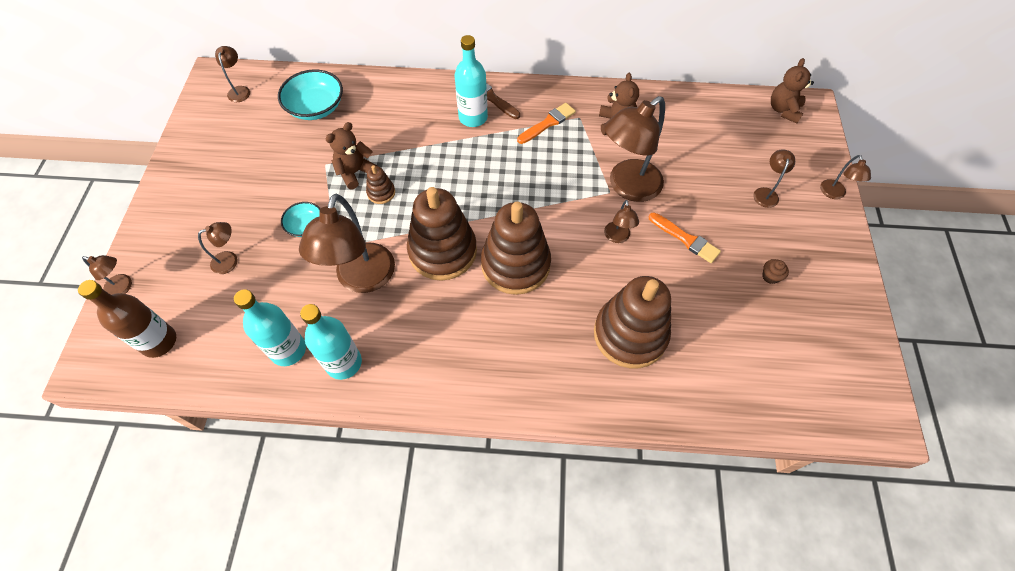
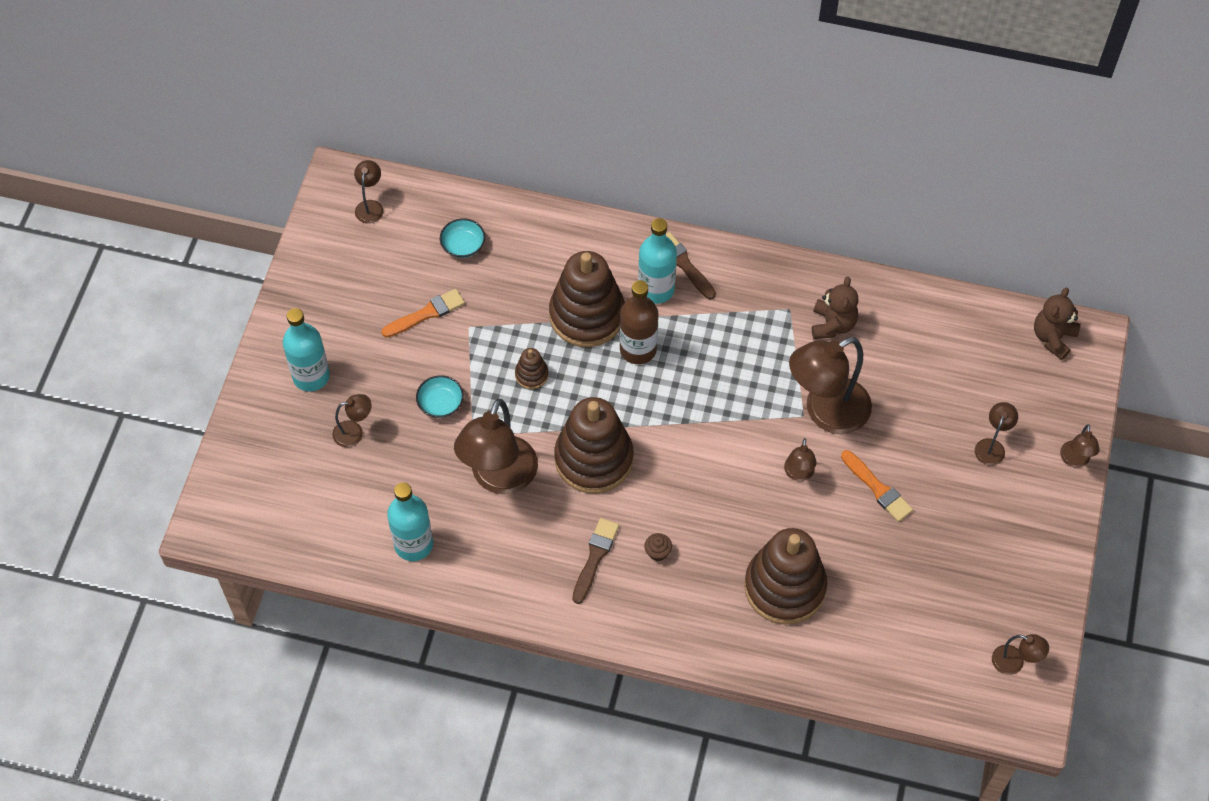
camera: 10 degrees right, 0 degrees up
(123, 287) = (238, 446): brown lamp -> brown lamp (1014, 663)
(159, 341) = (278, 513): brown bottle -> brown bottle (638, 349)
(316, 107) = (463, 245): turquoise bowl -> turquoise bowl, size x0.58
(343, 363) = (471, 567): turquoise bottle -> turquoise bottle (311, 376)
(355, 172) = (504, 343): brown teddy bear -> none
(456, 335) = (595, 557): none -> brown brush
(515, 264) = (674, 488): brown stacking toy -> brown stacking toy (587, 315)
(548, 123) = (748, 311): orange brush -> orange brush (426, 313)
(770, 276) = (962, 548): brown cupcake -> brown cupcake (657, 552)

